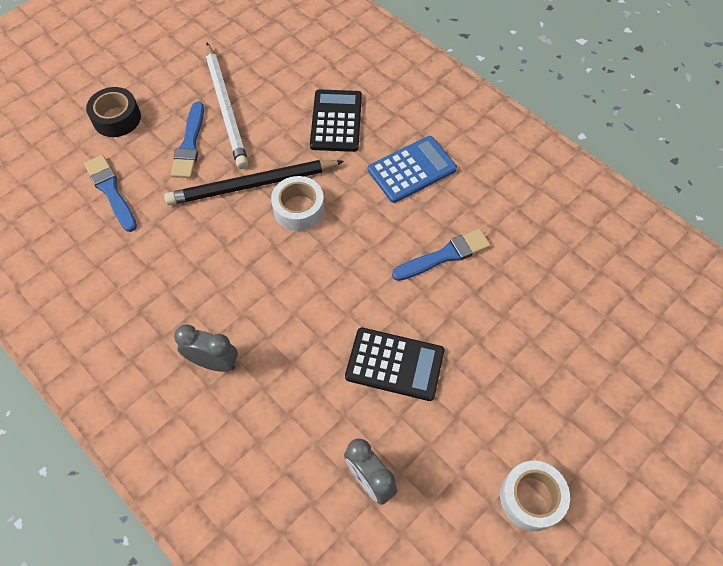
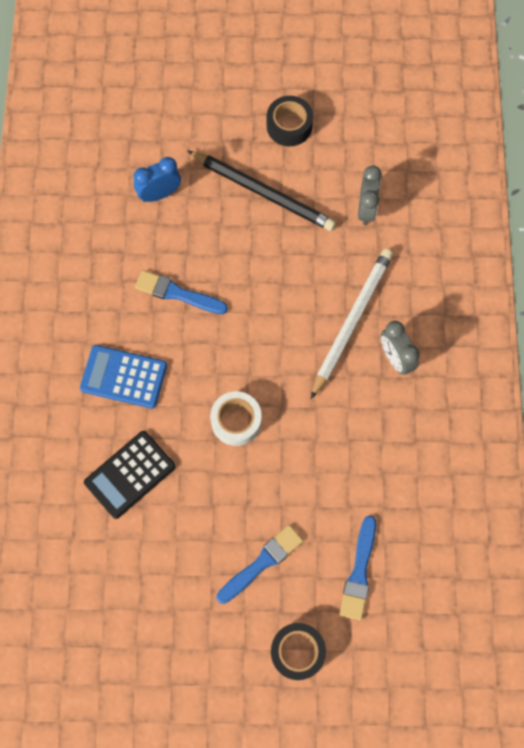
camera: 135 degrees left, 10 degrees up
(226, 108) = (200, 574): white pencil -> white pencil (351, 321)
(252, 185) = (249, 474): black pencil -> black pencil (263, 192)
(394, 364) = (286, 256): black calculator -> none
(531, 498) = (289, 126): white tape -> black tape
(555, 318) = (159, 194): none -> blue clock

